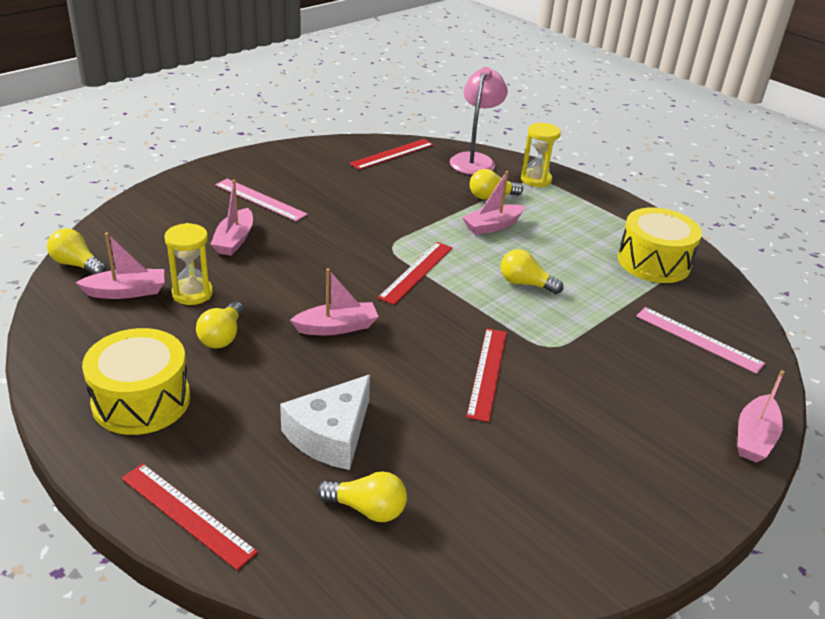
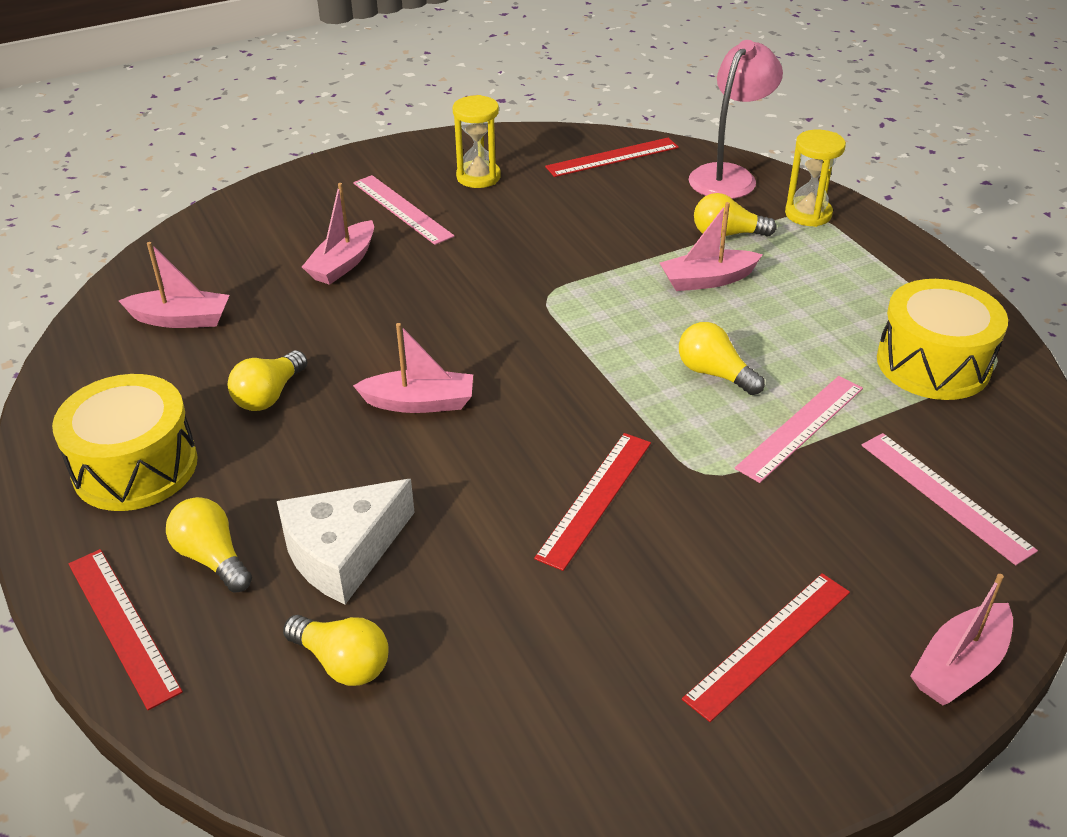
camera: 20 degrees right, 5 degrees up
(77, 265) = (139, 276): yellow light bulb -> yellow light bulb (212, 558)
(192, 293) = (258, 331): yellow hourglass -> yellow hourglass (478, 177)
(416, 272) = (564, 337): red ruler -> red ruler (769, 644)
(594, 310) = (801, 427): none -> pink ruler

